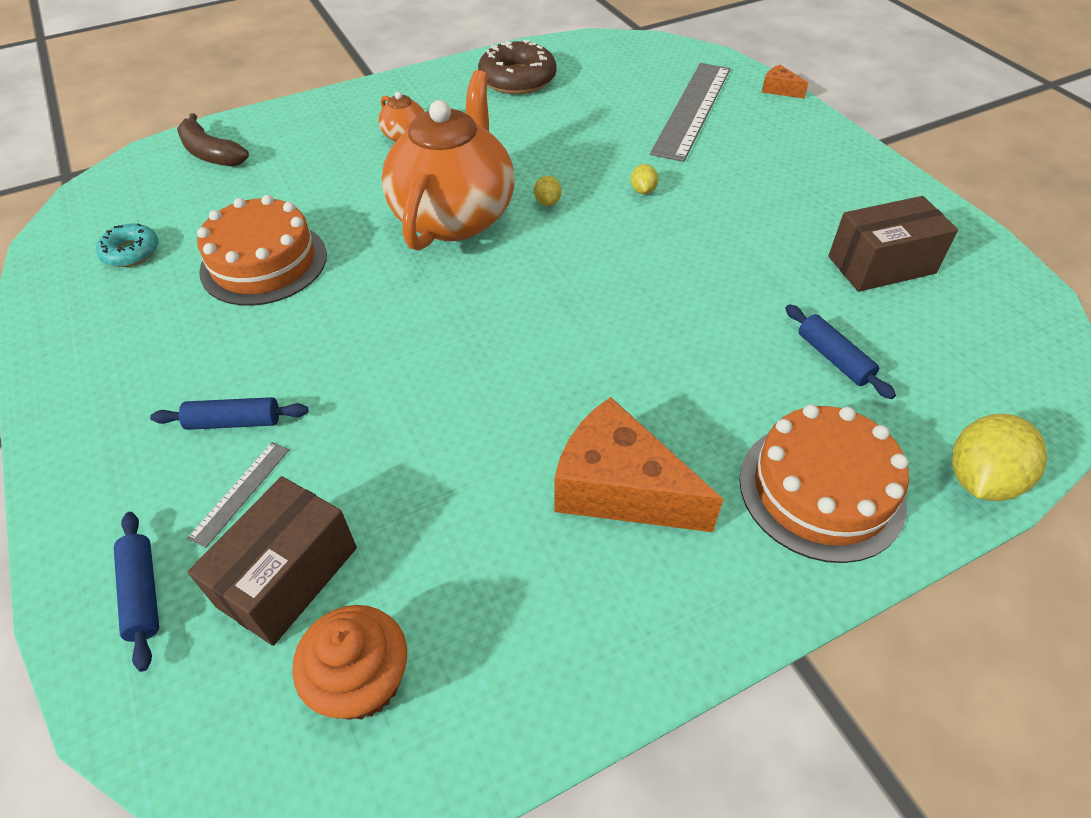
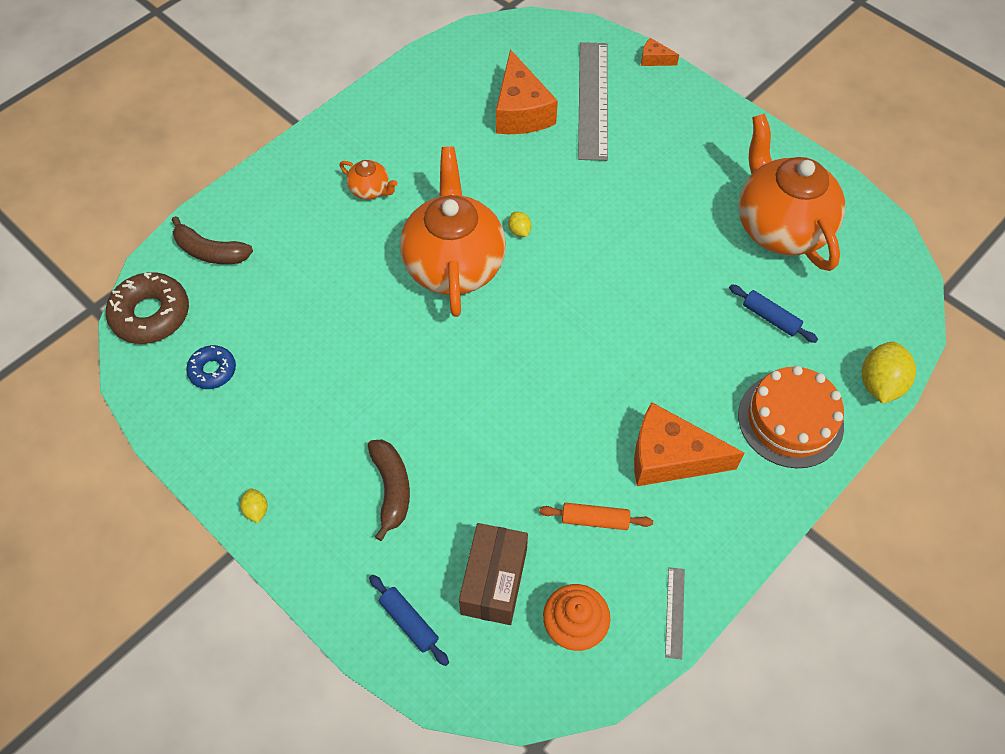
camera: 20 degrees left, 10 degrees up
(131, 252) = (213, 370): turquoise donut -> blue donut
(234, 422) = (392, 489): blue rolling pin -> brown banana
(240, 492) = (429, 537): grey ruler -> grey ruler (675, 612)
(264, 263) = (328, 350): orange cake -> none
(472, 538) = (595, 520): none -> orange rolling pin
(517, 79) = (432, 98): brown donut -> brown donut (151, 314)
(606, 105) = (521, 111): none -> orange cheese
(643, 191) = (587, 199): yellow lemon -> yellow lemon (256, 510)
(881, 265) = (780, 227): brown box -> orange teapot

